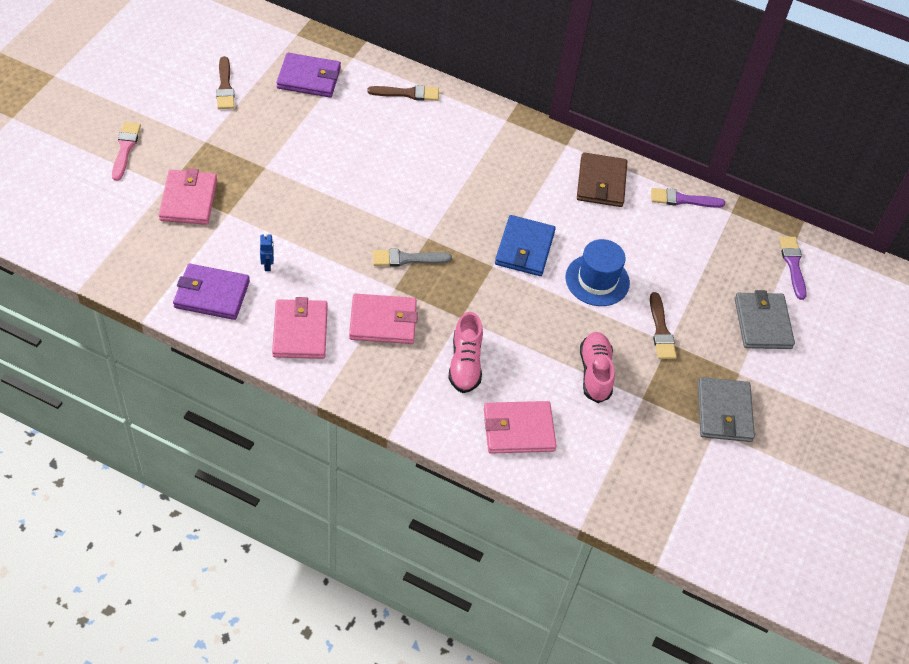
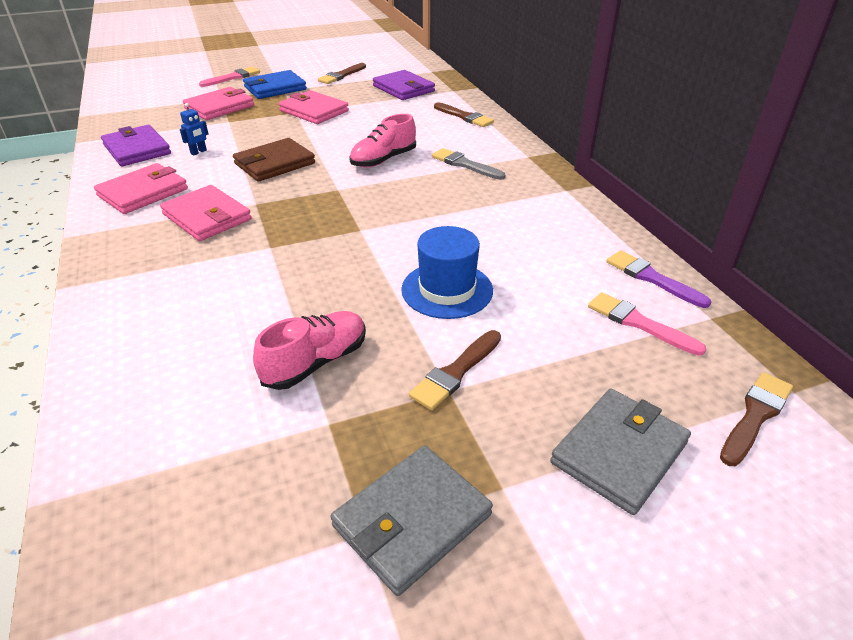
camera: 50 degrees right, 15 degrees down
(407, 259) = (298, 193): grey brush -> grey brush (465, 165)
(465, 363) = (212, 278): pink shoe -> pink shoe (383, 160)
(518, 430) = (156, 358): pink wallet -> pink wallet (314, 111)
(524, 248) = (410, 233): blue wallet -> blue wallet (275, 88)
(601, 182) = (565, 226): brown wallet -> brown wallet (274, 163)
(705, 239) = (639, 323): none -> pink brush
(793, 265) = (755, 416): purple brush -> brown brush

